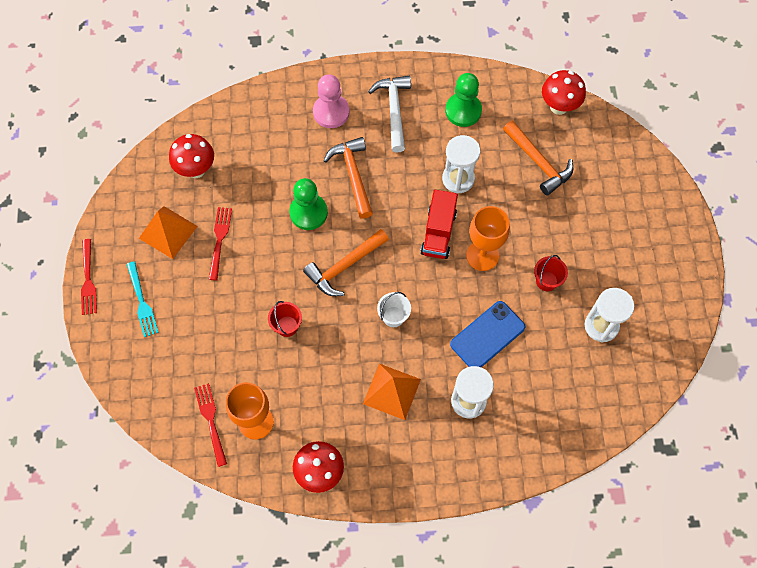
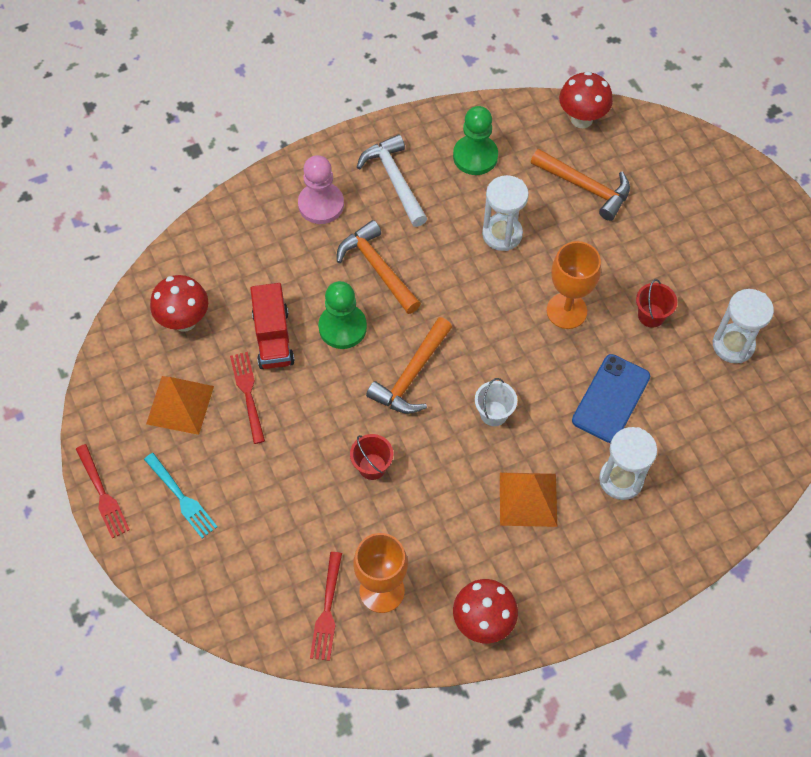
camera: 20 degrees left, 5 degrees down
(211, 421) = (327, 609): red fork -> red fork turned 135 degrees counterclockwise
(438, 232) = (505, 301): red truck -> red truck (273, 338)

